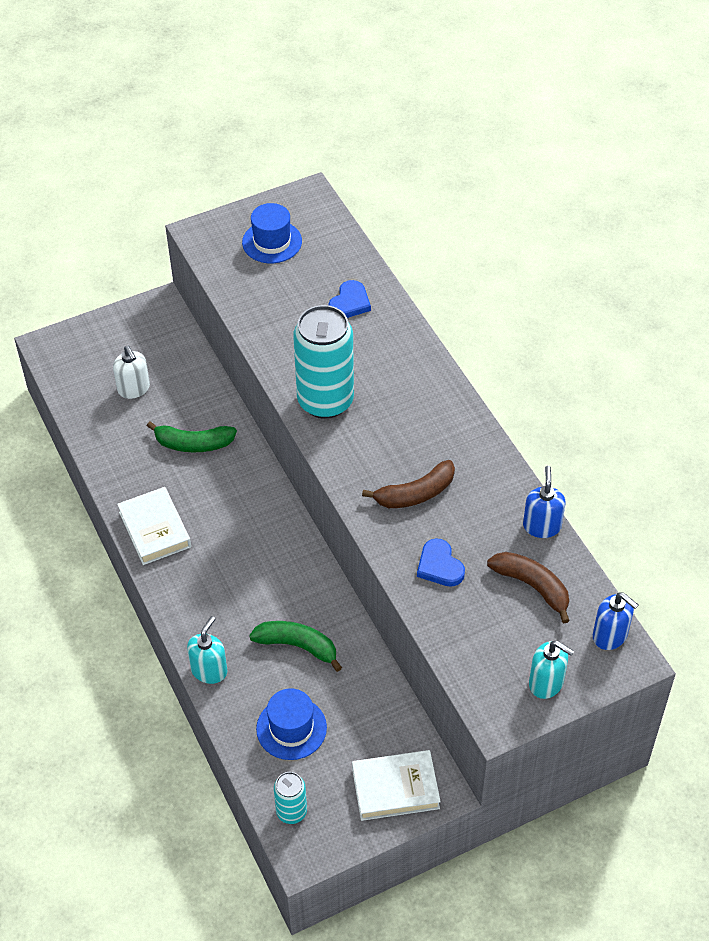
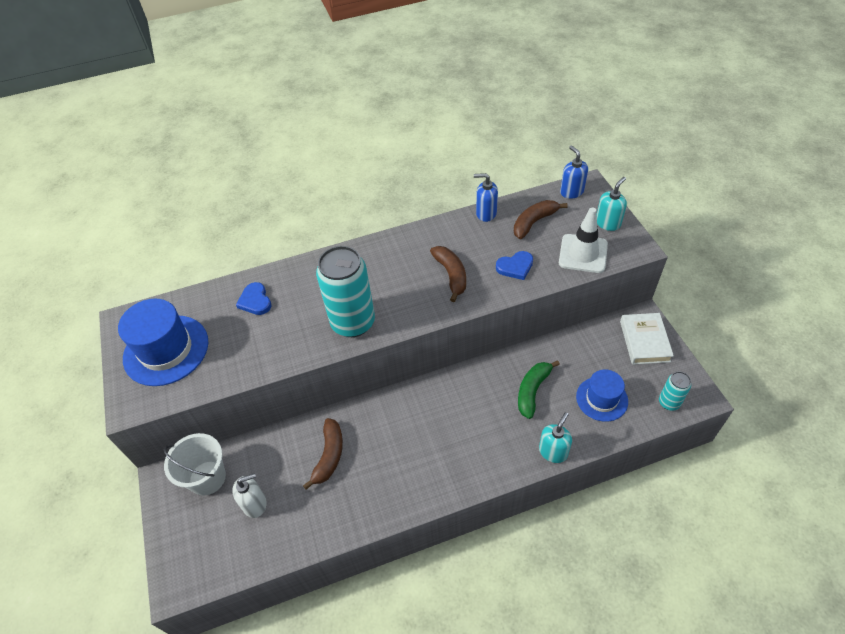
camera: 80 degrees left, 0 degrees up
(155, 529) = (414, 489): white book -> none
(163, 342) = (207, 478): none -> white bucket
(193, 444) = (329, 456): green banana -> brown banana
(209, 670) = (553, 451): turquoise soap dispenser -> turquoise soap dispenser turned 90 degrees clockwise
(272, 242) = (166, 350): blue hat -> blue hat, size x1.60
(350, 303) = (255, 301): blue heart -> blue heart turned 150 degrees counterclockwise
(476, 648) = (583, 253): none -> white traffic cone
(610, 635) = (571, 191): blue soap dispenser -> blue soap dispenser turned 75 degrees counterclockwise

